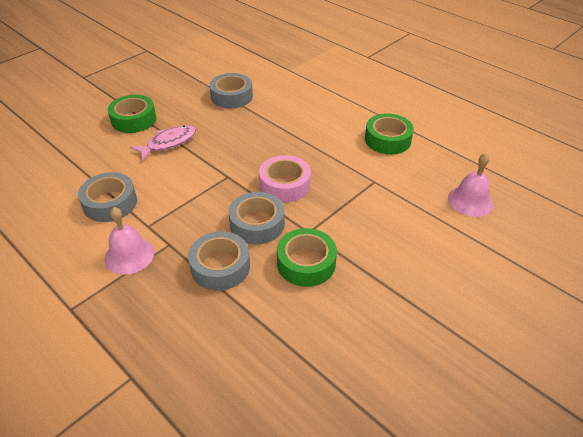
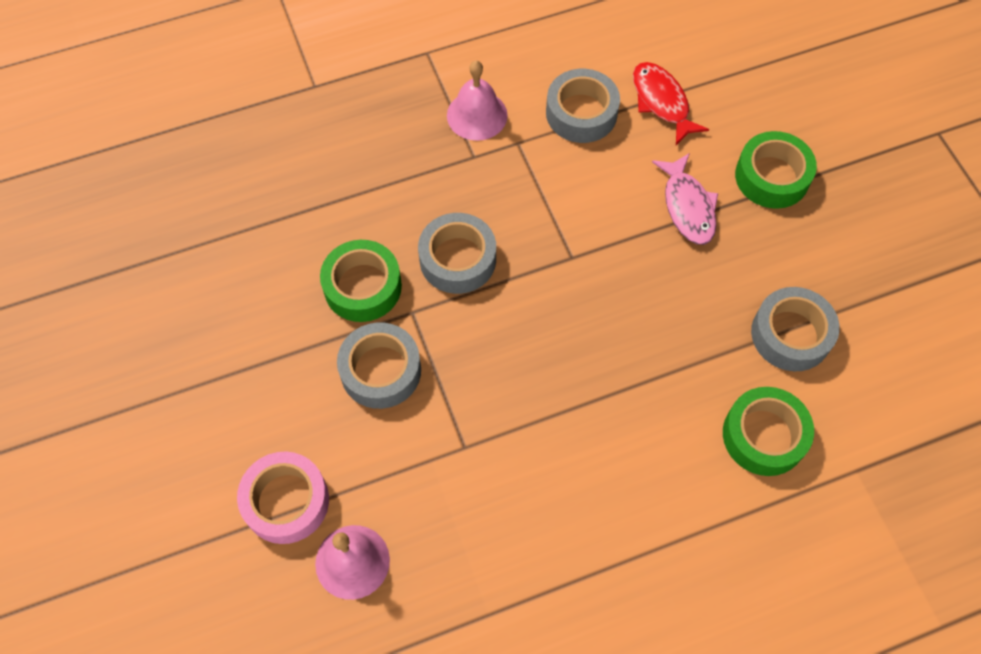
camera: 115 degrees right, 20 degrees up
(89, 171) = (661, 102): none -> red fish
(220, 266) = (408, 197): grey tape -> grey tape (381, 370)
(285, 185) = (517, 322): pink tape -> pink tape (286, 501)
(387, 140) = (554, 527): green tape -> green tape (764, 435)

